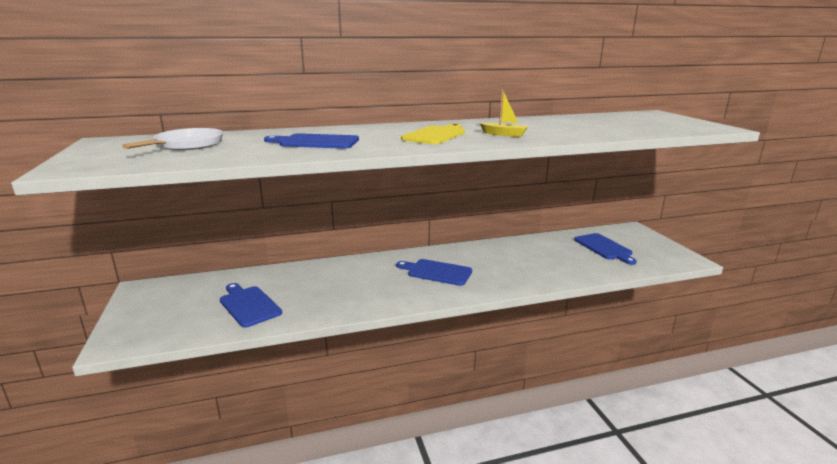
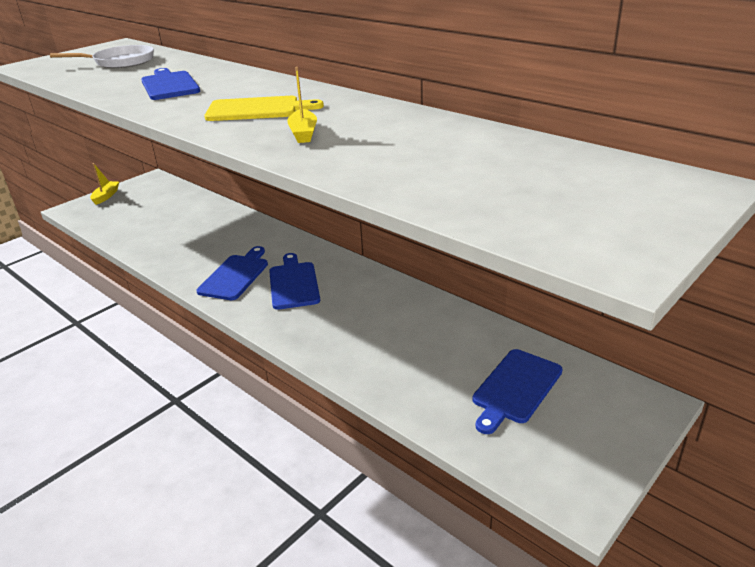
camera: 60 degrees right, 10 degrees up
(127, 318) = (106, 196): none -> yellow boat
(249, 305) = (153, 225): blue cutting board -> blue cutting board (235, 275)

